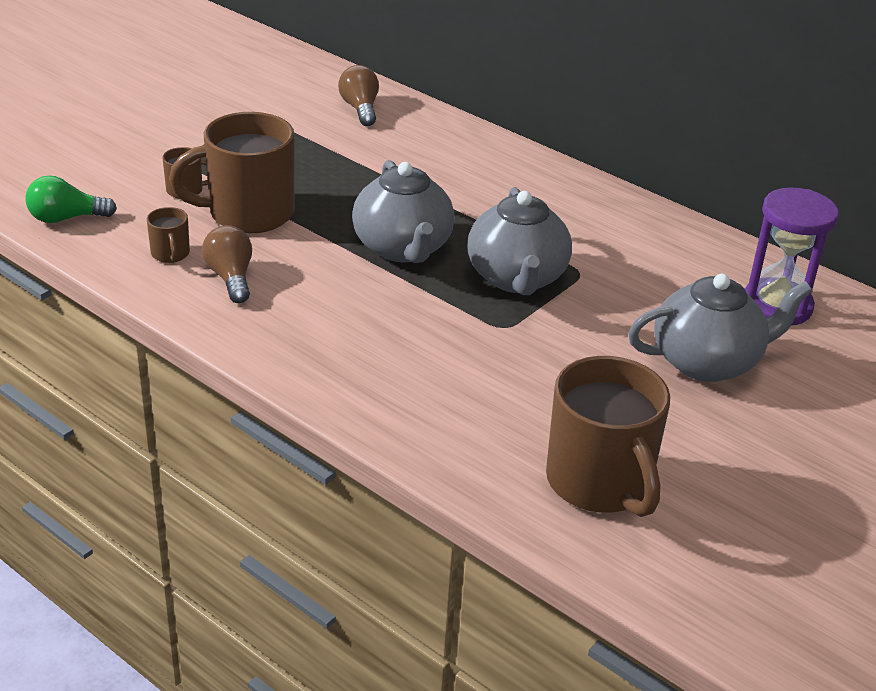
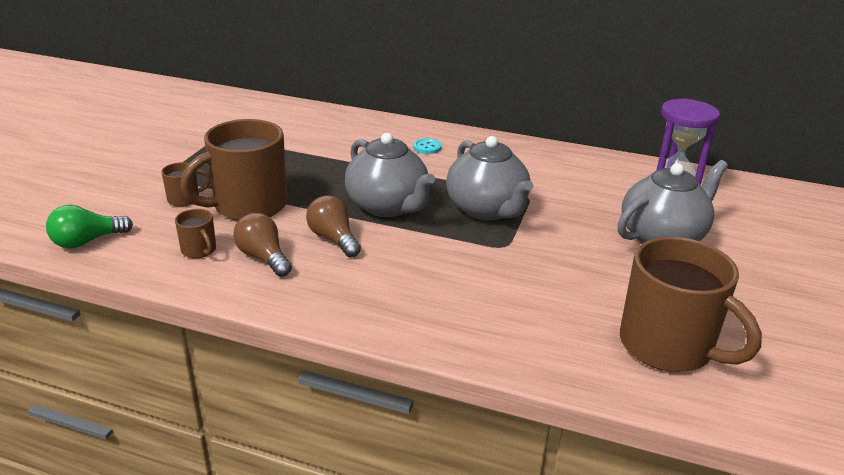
camera: 20 degrees left, 5 degrees down
(360, 109) = (290, 119): brown light bulb -> brown light bulb (333, 239)
(502, 181) = (427, 147): none -> turquoise button

